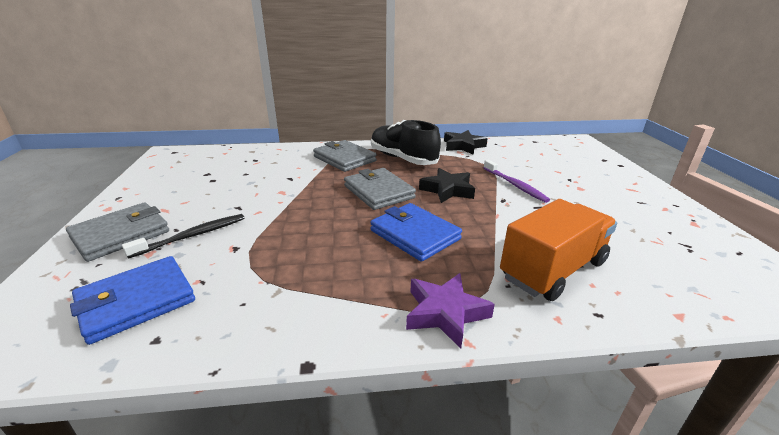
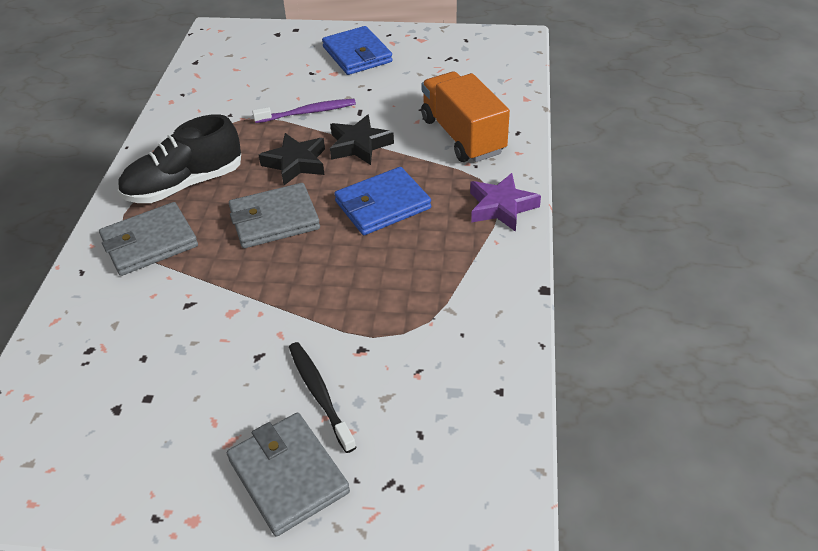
camera: 75 degrees left, 15 degrees up
(136, 301) = (441, 419): blue wallet -> blue wallet (357, 54)
(463, 146) = (173, 123): black star -> black star (359, 145)

